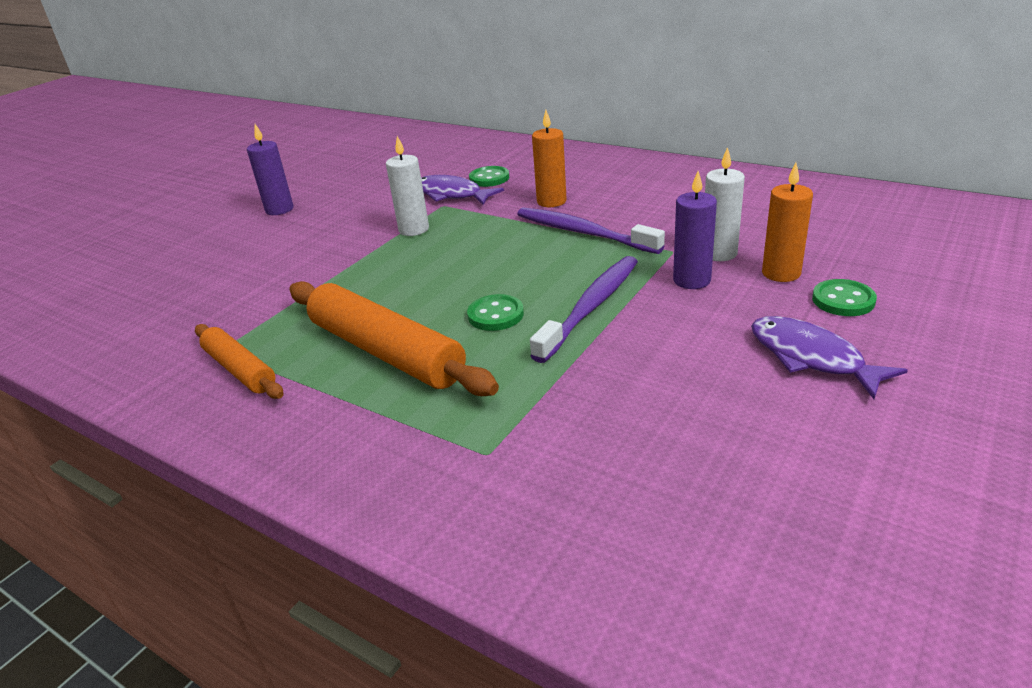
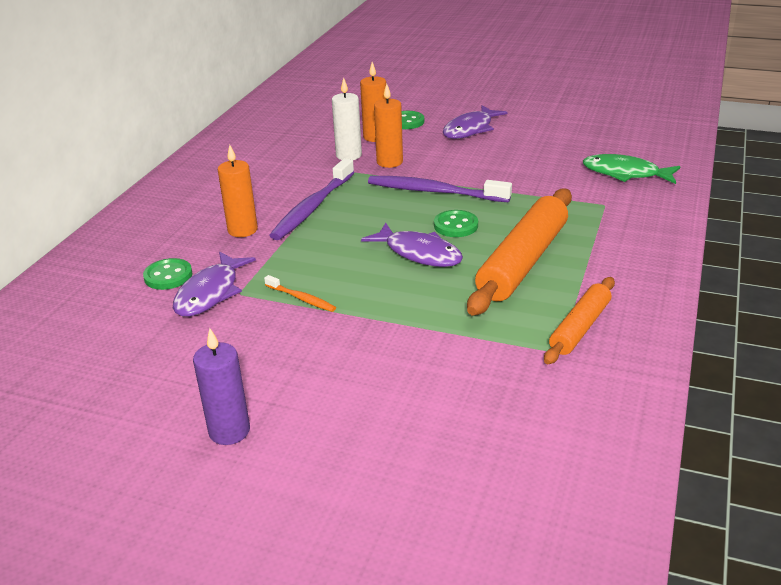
camera: 105 degrees left, 0 degrees up
(414, 229) = (301, 298): white candle -> orange toothbrush
(449, 288) = (419, 253): none -> purple fish
(587, 509) = (625, 173): none -> green fish
(691, 280) = (389, 162): purple candle -> orange candle

